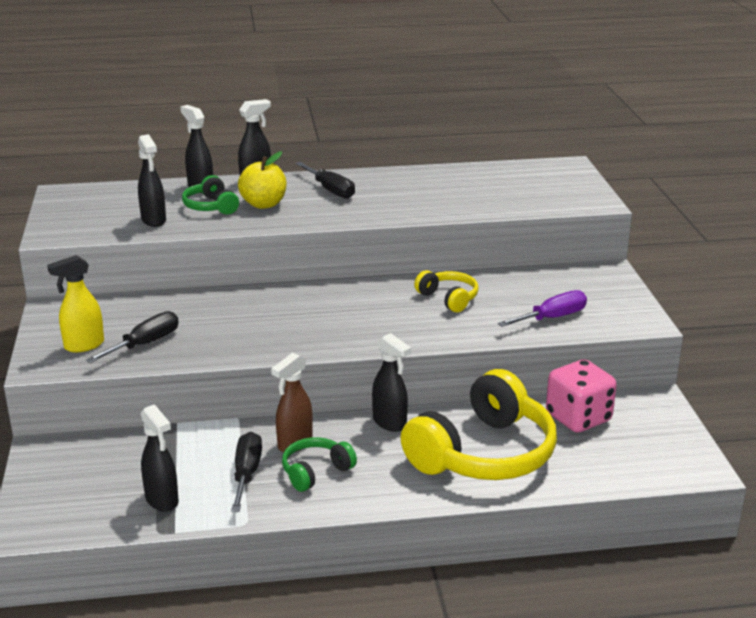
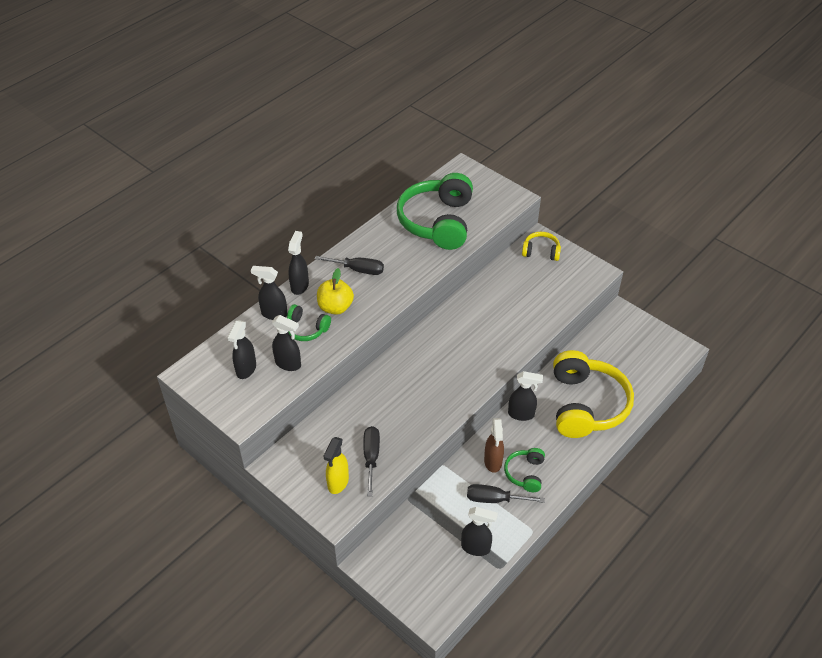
camera: 40 degrees left, 20 degrees up
(112, 209) = (246, 369): none -> black spray bottle
(247, 474) = (494, 499): black screwdriver -> black screwdriver turned 45 degrees counterclockwise
(448, 298) = (487, 312): yellow headphones -> yellow headphones (541, 252)
(473, 189) = (438, 222): none -> green headphones
(552, 318) = (553, 296): purple screwdriver -> none
(578, 418) = (601, 350): pink dice -> none

